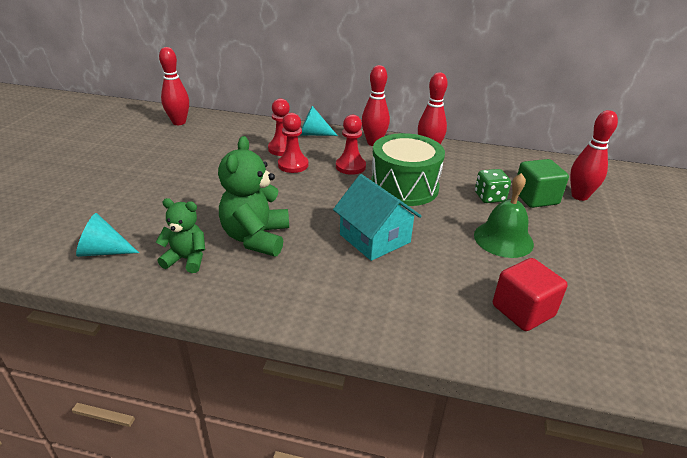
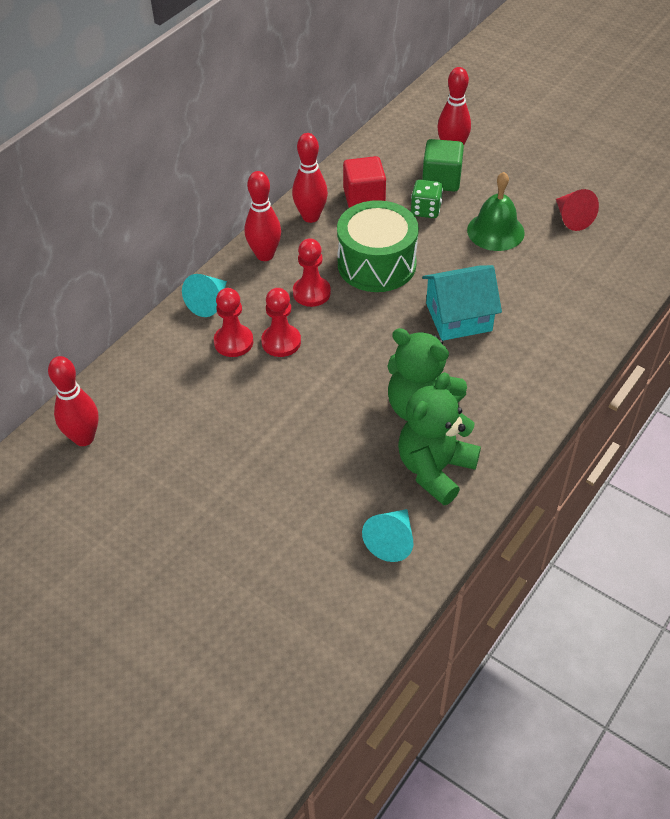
camera: 65 degrees left, 15 degrees up
(187, 259) = (435, 469): green teddy bear -> green teddy bear, size x1.61
(523, 311) = (589, 262): red cube -> red cube (364, 198)
(575, 286) = (572, 218): none -> red cone

